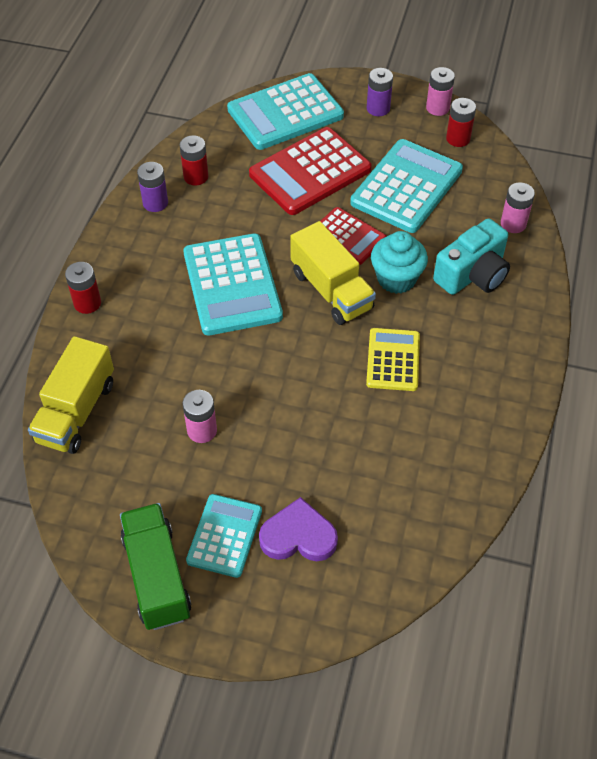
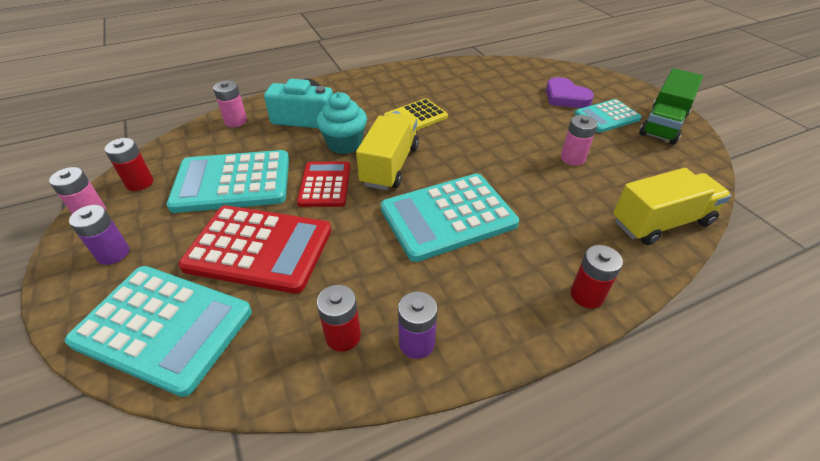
camera: 130 degrees left, 10 degrees down
(232, 285) = (448, 216): turquoise calculator -> turquoise calculator turned 150 degrees counterclockwise

